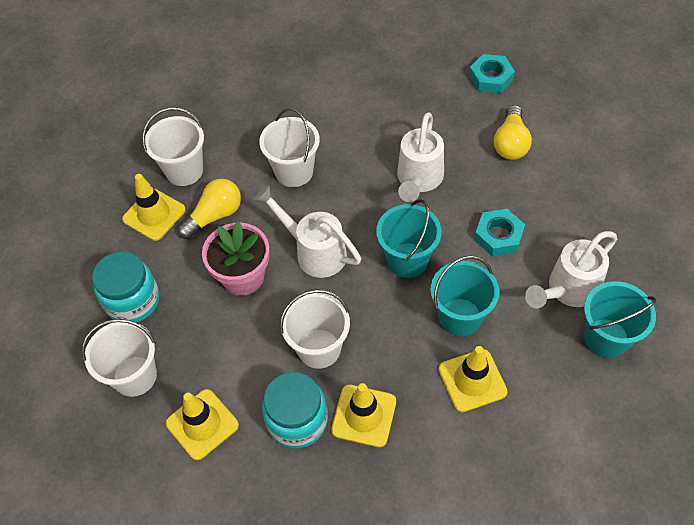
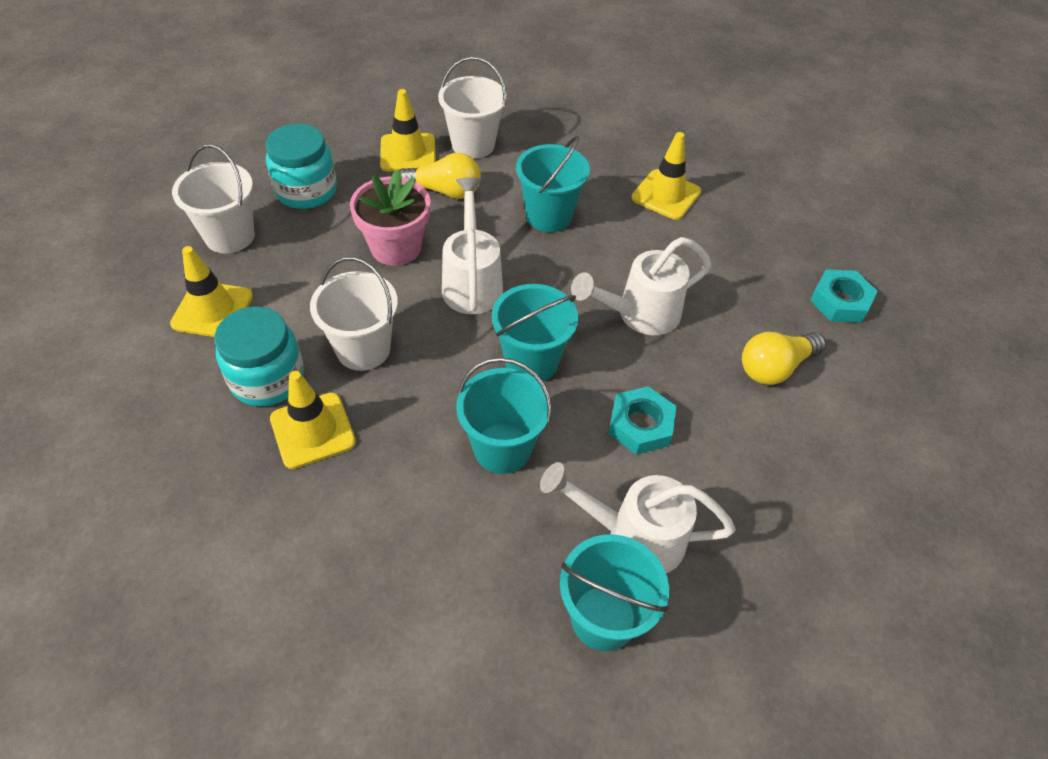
camera: 45 degrees right, 5 degrees down
(294, 172) = (549, 216): white bucket -> turquoise bucket
(472, 380) = (431, 506): yellow traffic cone -> yellow traffic cone (666, 195)

